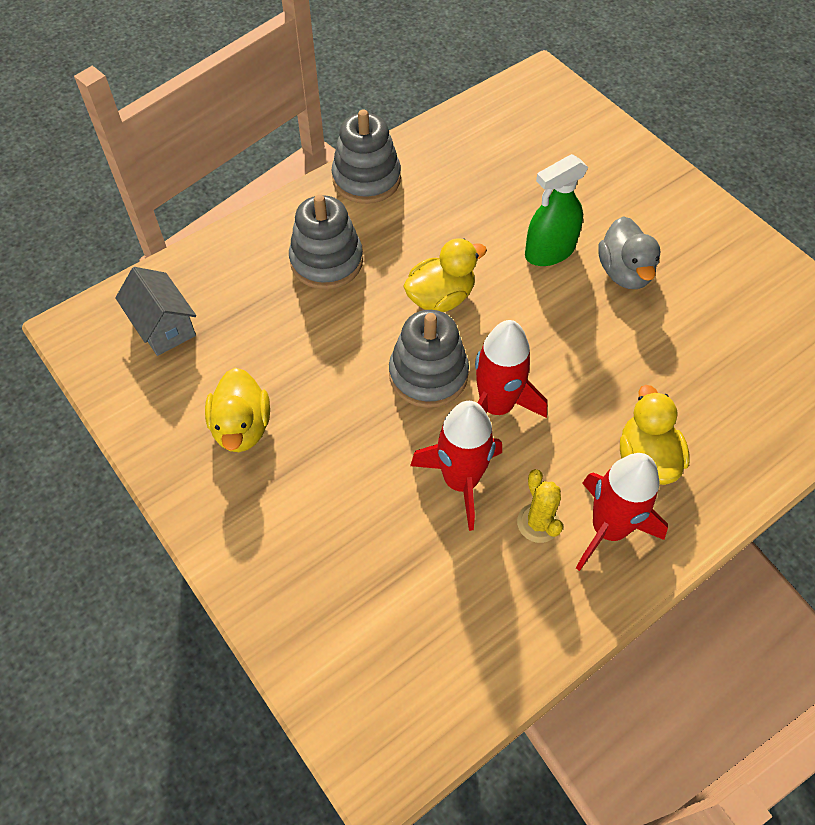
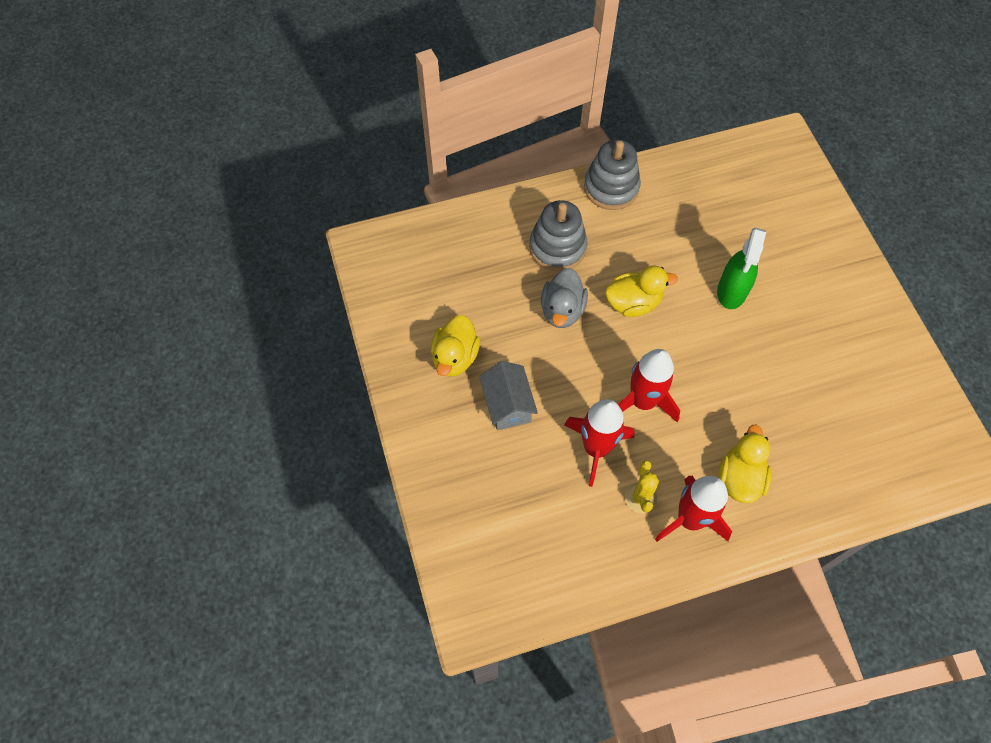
camera: 20 degrees right, 5 degrees up
(163, 326) = (423, 263): grey house -> grey house (507, 405)
(428, 374) = (601, 360): grey stacking toy -> none
(549, 251) = (731, 291): green spray bottle -> green spray bottle turned 60 degrees counterclockwise
(624, 272) = (784, 327): grey duck -> grey duck (562, 310)

